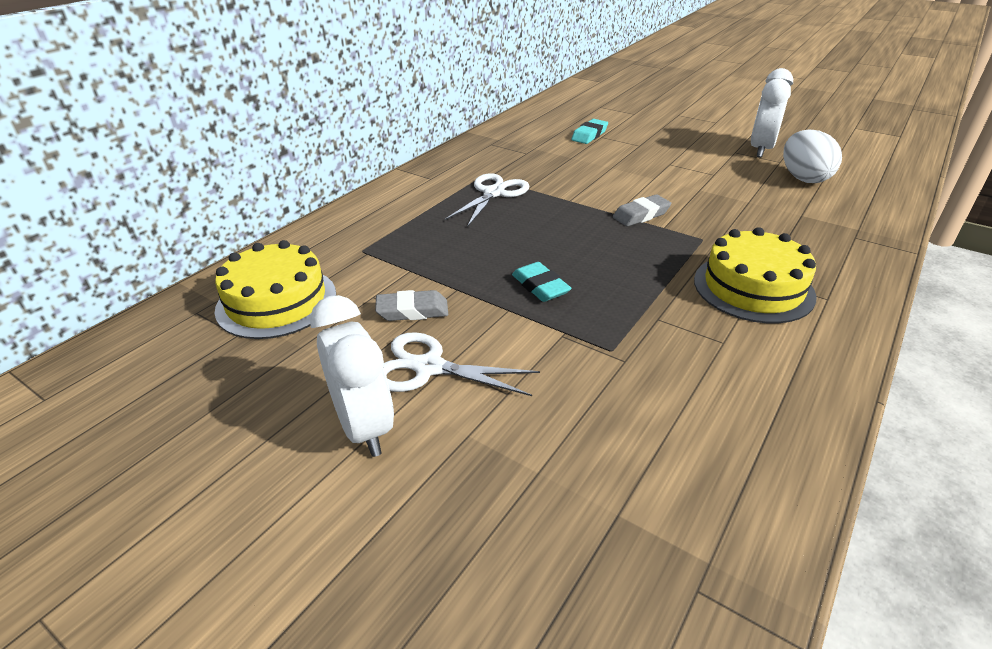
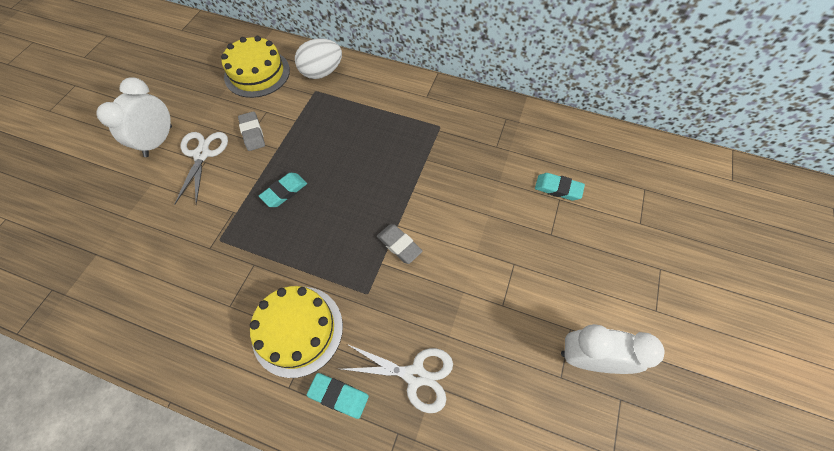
camera: 75 degrees right, 25 degrees up
(364, 427) = (158, 141): white clock -> white clock turned 150 degrees clockwise
(494, 193) = (412, 140): white scissors -> white scissors (415, 375)
(803, 178) = (522, 399): white egg -> white egg (322, 72)
(827, 266) = (338, 395): none -> turquoise eraser

